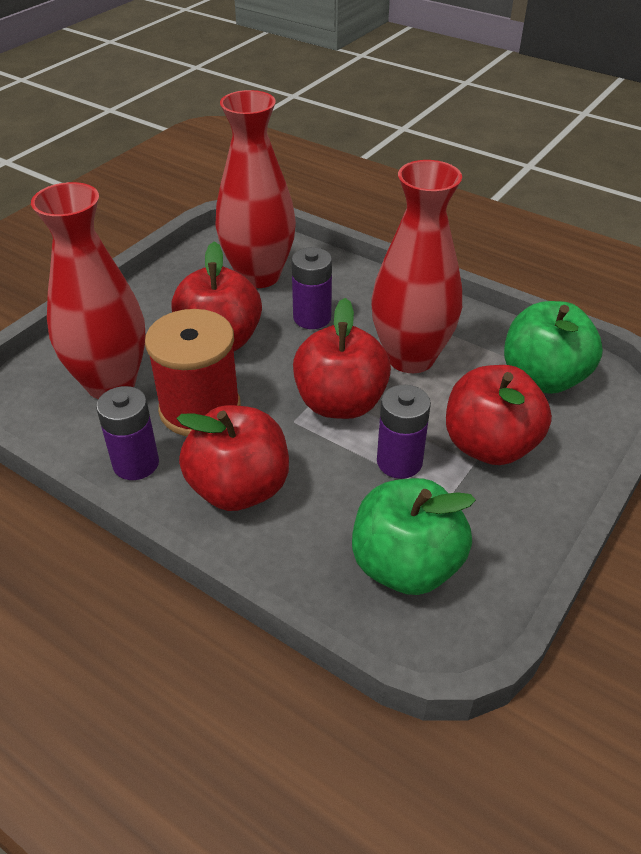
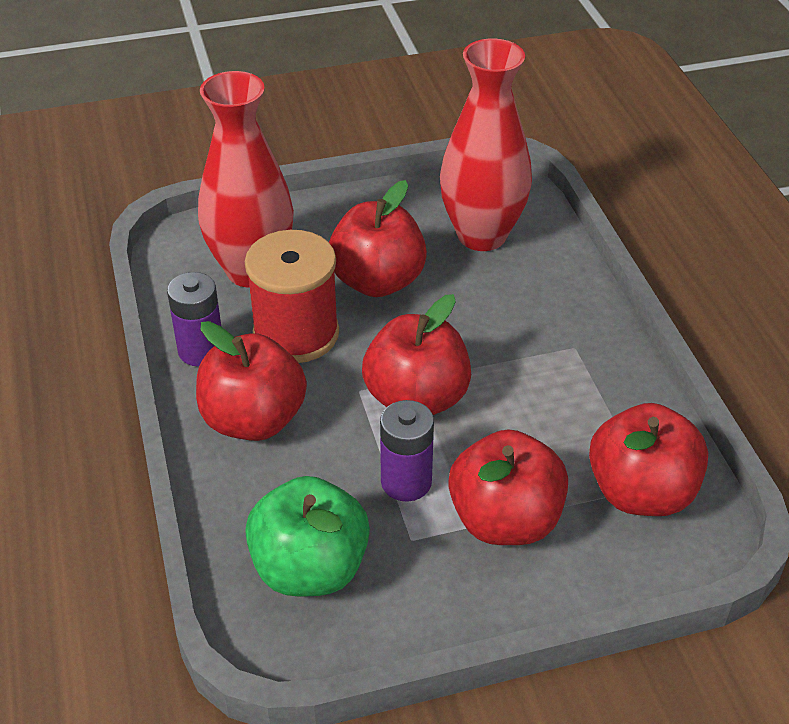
camera: 40 degrees right, 0 degrees up
(312, 318) = (484, 304): purple battery -> none
(410, 357) = (531, 395): red vase -> none
(543, 378) = (641, 492): green apple -> red apple

